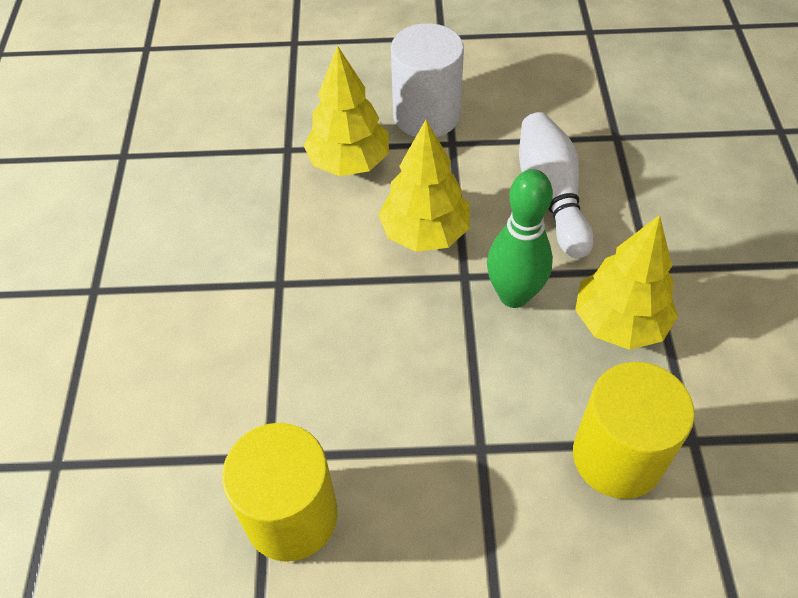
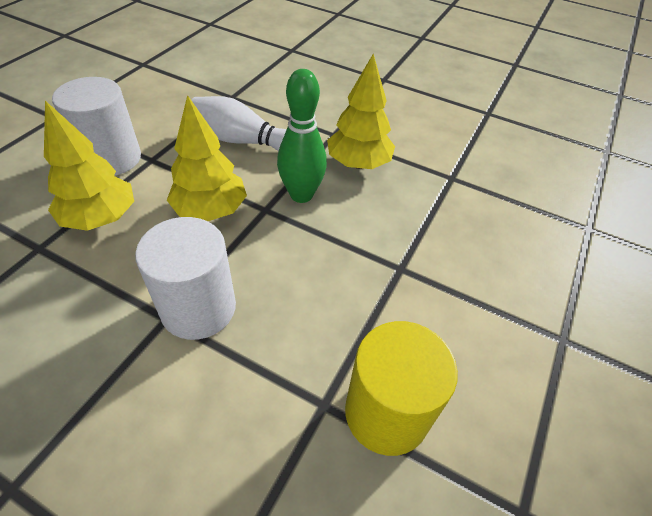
camera: 65 degrees left, 5 degrees down
(305, 299) = (198, 308): none -> white cylinder
(617, 456) = (444, 211): yellow cylinder -> none

